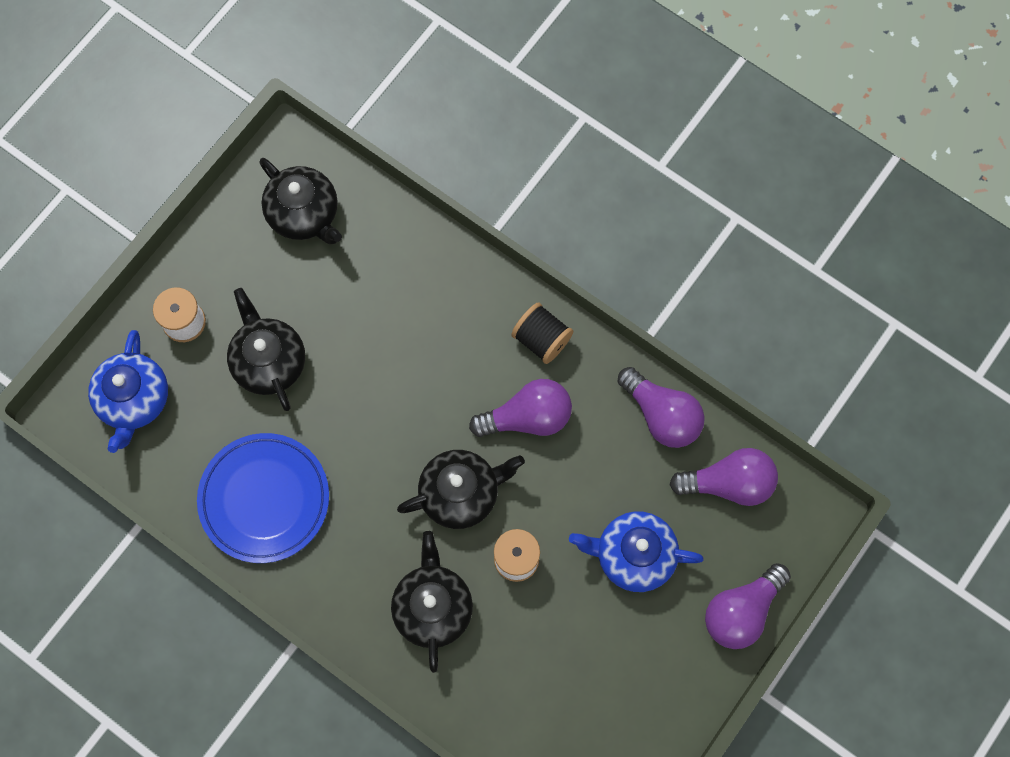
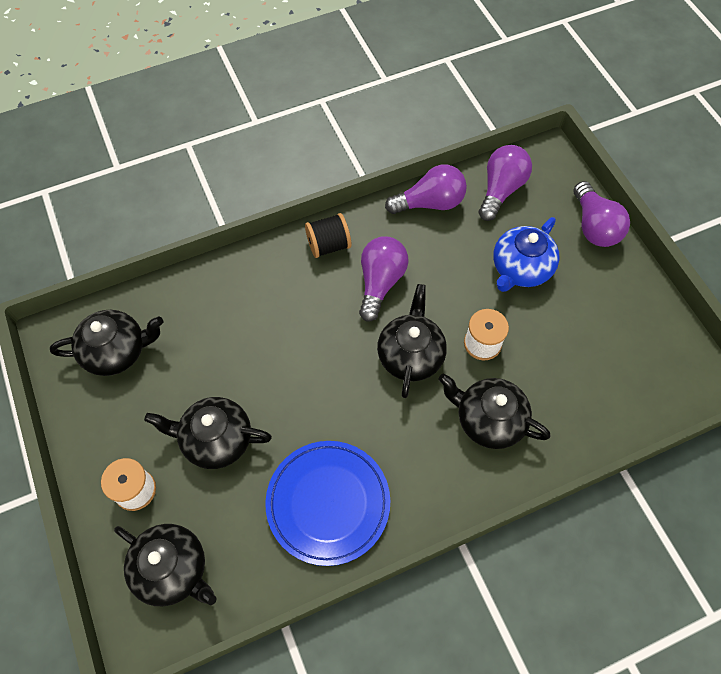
camera: 60 degrees left, 10 degrees down
(134, 400) = (173, 569): blue teapot -> black teapot

